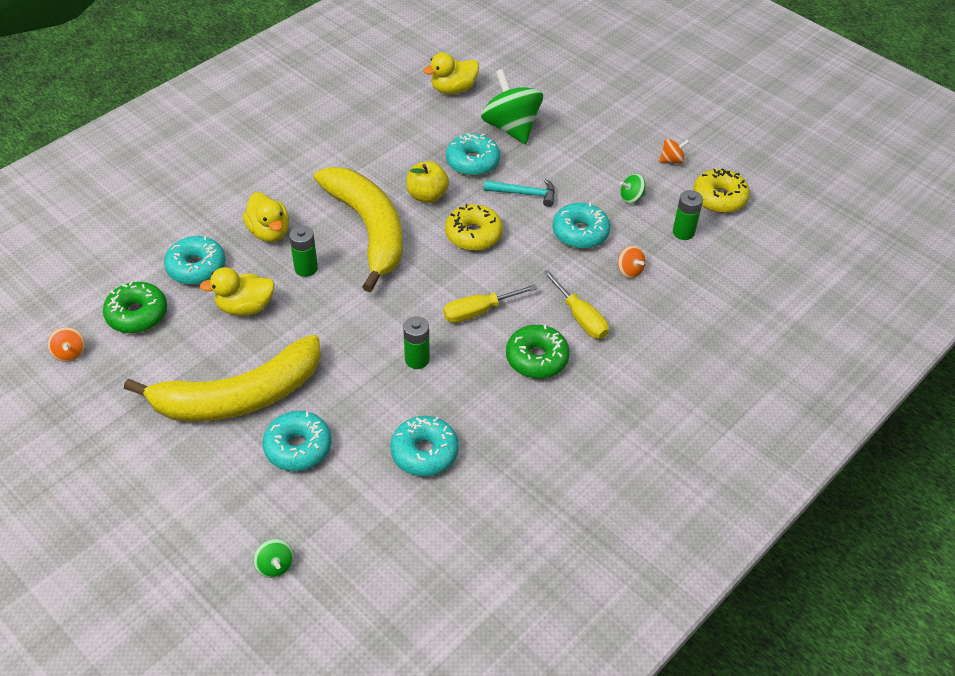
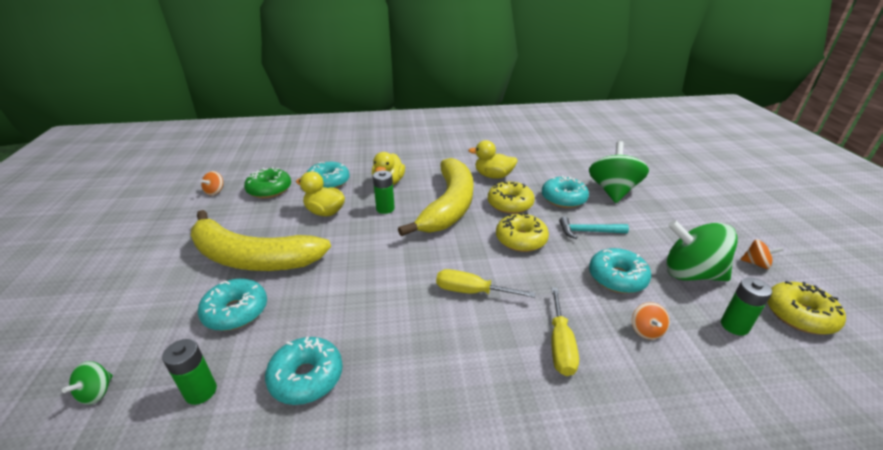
camera: 40 degrees right, 15 degrees down
(417, 359) = (387, 300): green battery -> green battery (201, 391)
(427, 196) = (510, 204): yellow apple -> yellow donut
(453, 89) = (587, 159): yellow duck -> yellow duck (493, 176)
(524, 193) = (588, 232): turquoise hammer -> turquoise hammer turned 135 degrees clockwise
(537, 358) = (485, 357): green donut -> none
(631, 197) = (691, 274): green spinning top -> green spinning top, size x2.24

